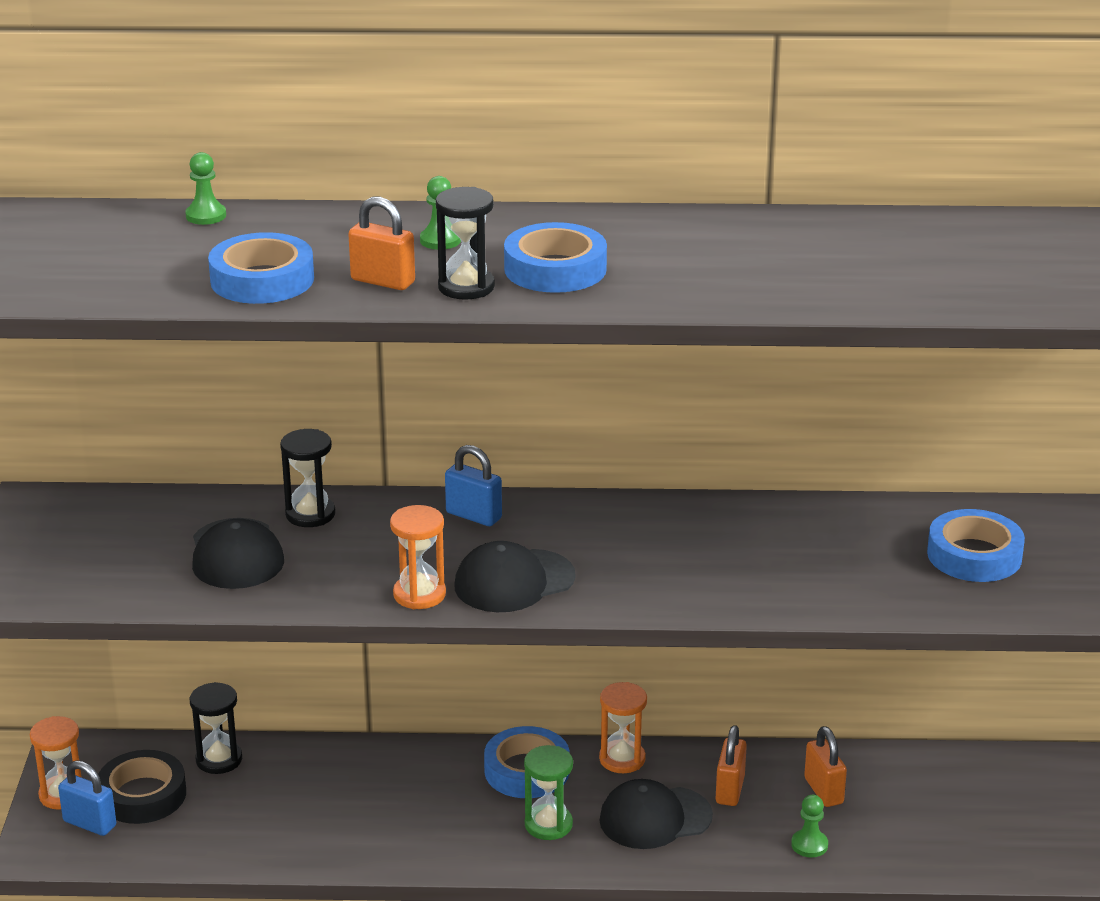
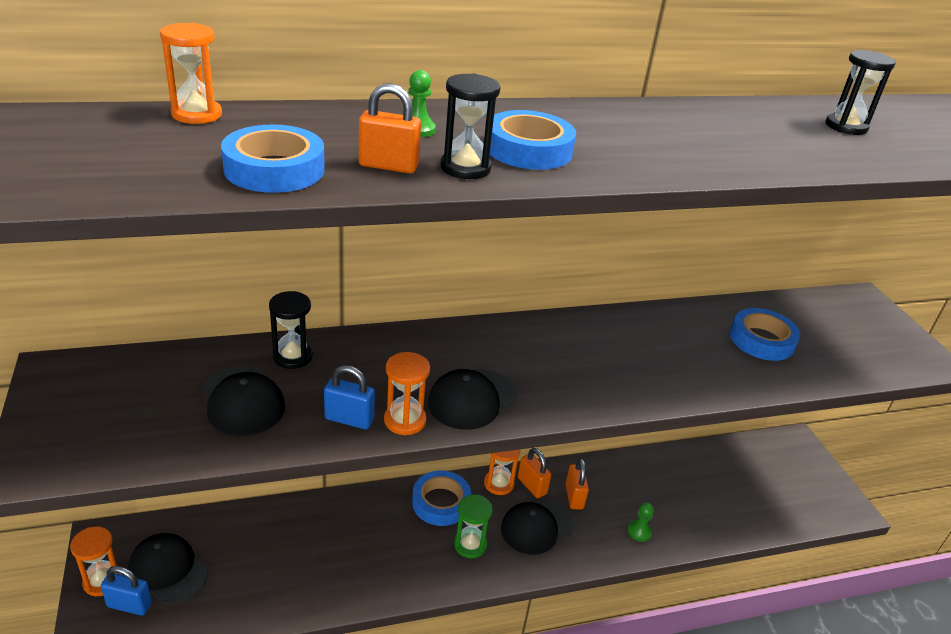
camera: 20 degrees left, 5 degrees up
(142, 795) = (168, 570): black tape -> black cap
(206, 216) = (197, 114): green pawn -> orange hourglass
(219, 759) = (221, 528): black hourglass -> black hourglass (846, 127)
(474, 516) = (418, 345): blue padlock -> blue padlock (349, 419)
(823, 791) = (629, 488): orange padlock -> orange padlock (532, 486)

